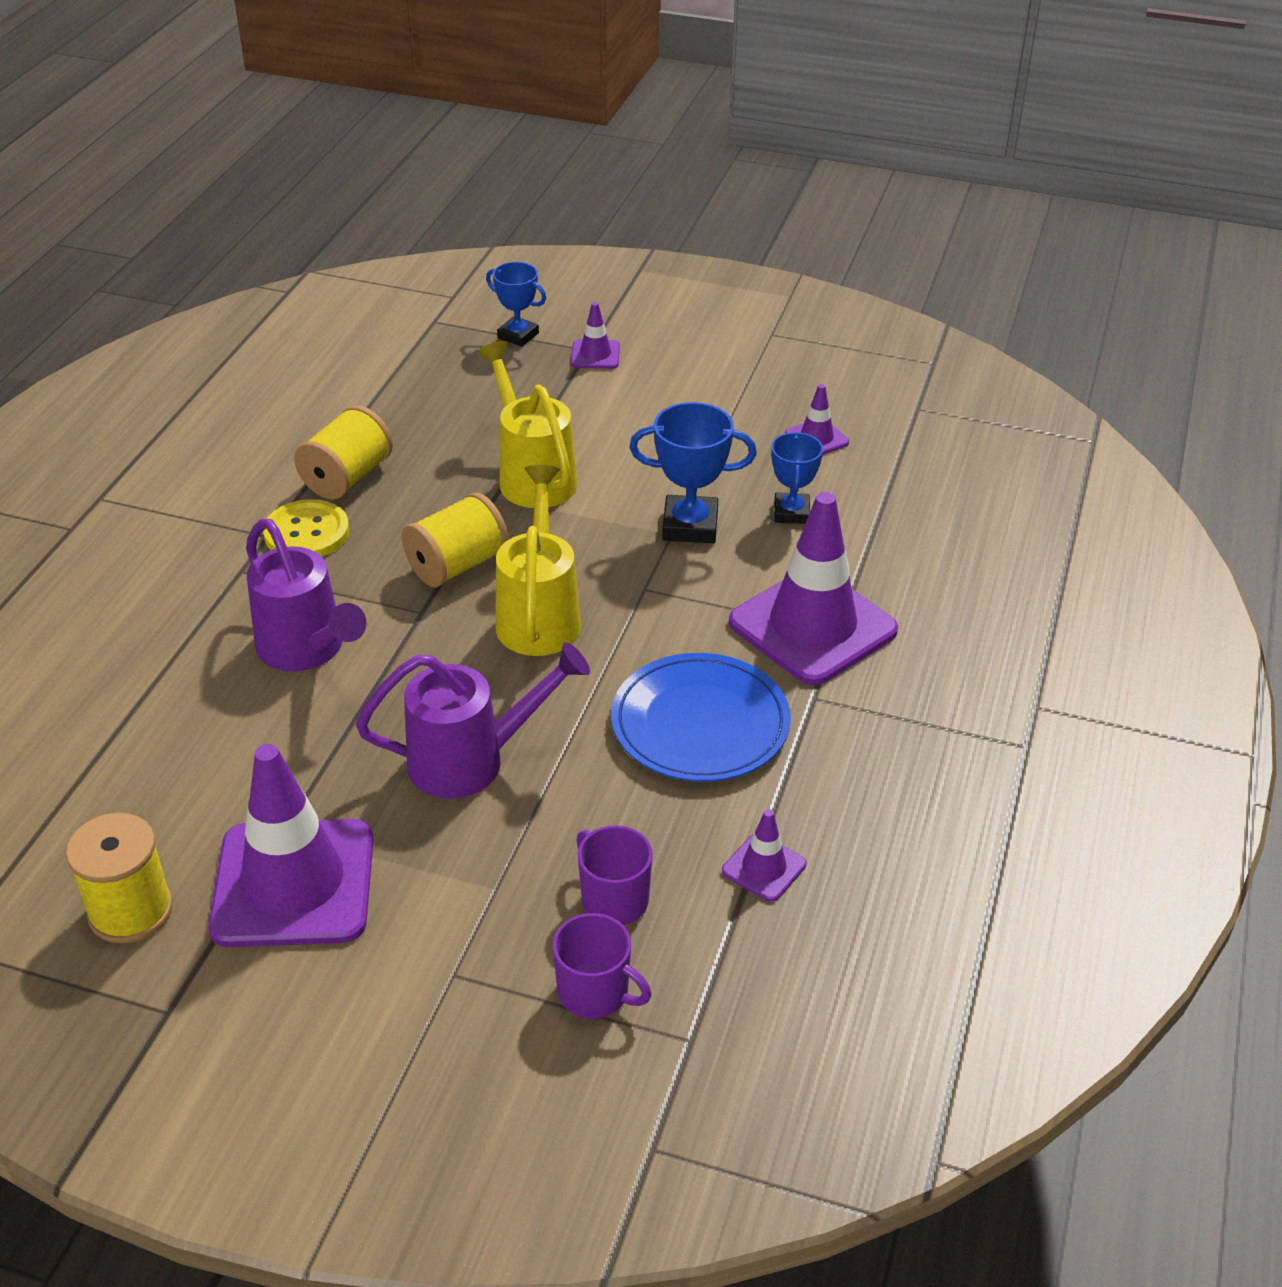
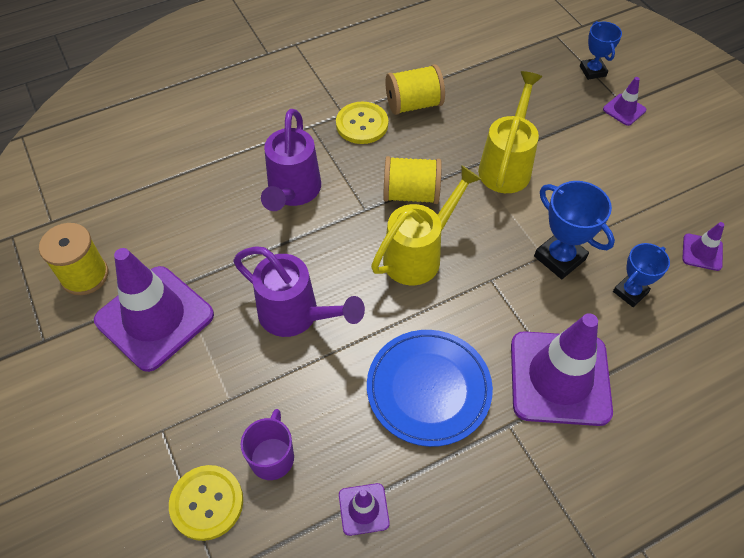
camera: 45 degrees right, 15 degrees up
(595, 993) = (207, 503): purple mug -> yellow button

